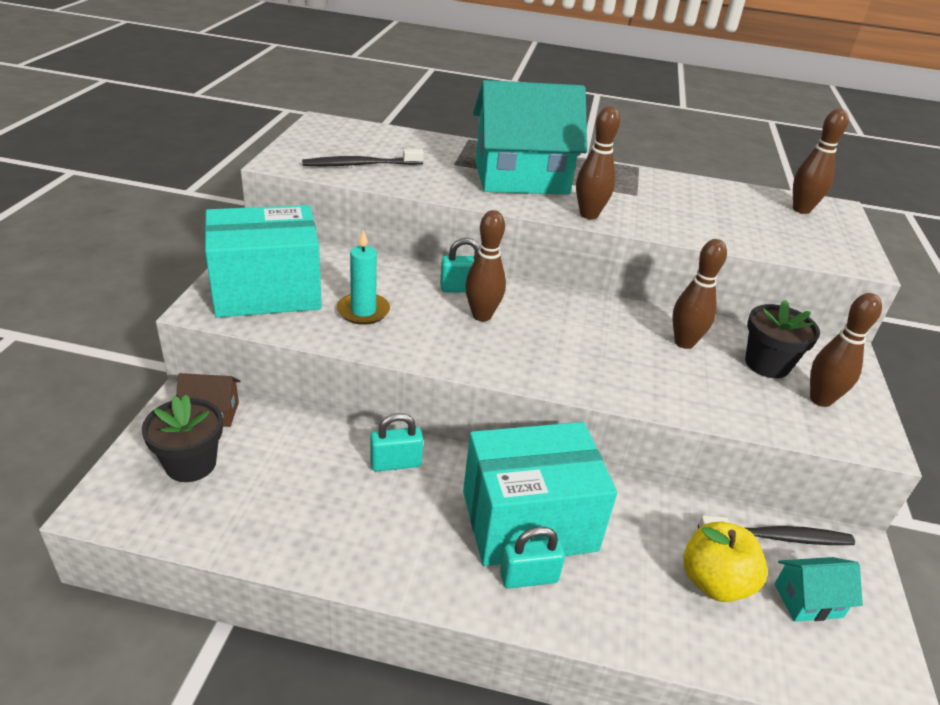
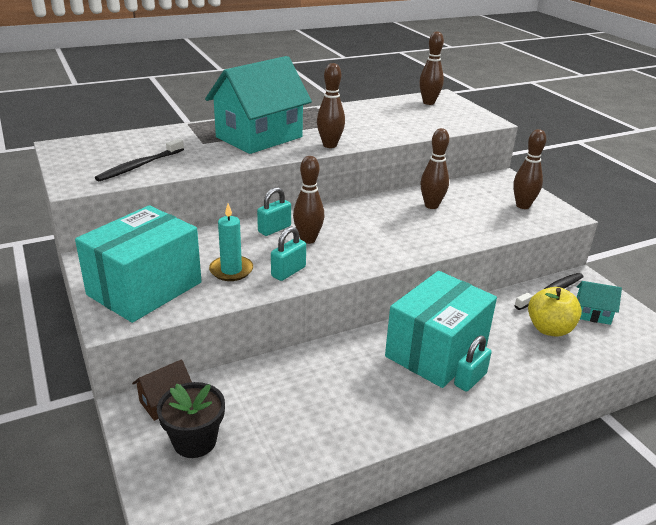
camera: 35 degrees left, 5 degrees down
(395, 463) = (328, 363): turquoise padlock -> turquoise padlock (288, 272)
(767, 364) = (481, 199): black flower pot -> none
(808, 600) = (592, 314): turquoise house -> turquoise house turned 60 degrees clockwise

